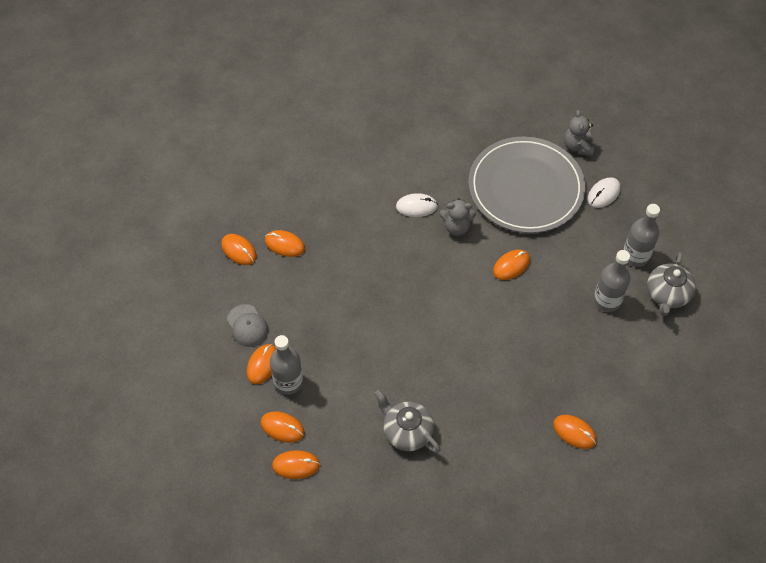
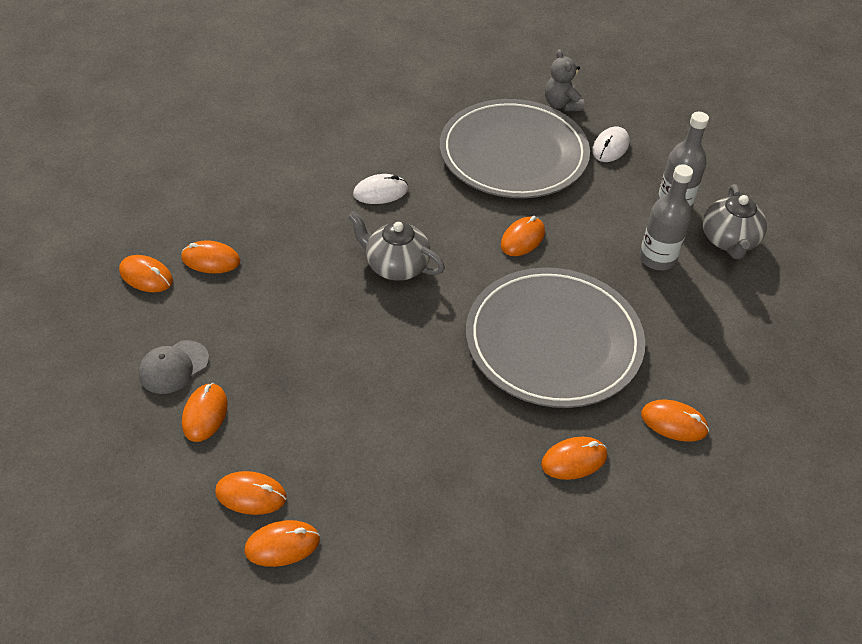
camera: 15 degrees left, 10 degrees down
(247, 326) = (174, 367): grey cap -> grey cap turned 90 degrees clockwise
(288, 382) = (248, 430): grey bottle -> none
(407, 432) = (439, 465): grey teapot -> grey teapot (396, 266)
(456, 227) = (439, 207): grey teddy bear -> none
(497, 445) = (574, 460): none -> orange mouse
(509, 354) = (553, 341): none -> grey plate

